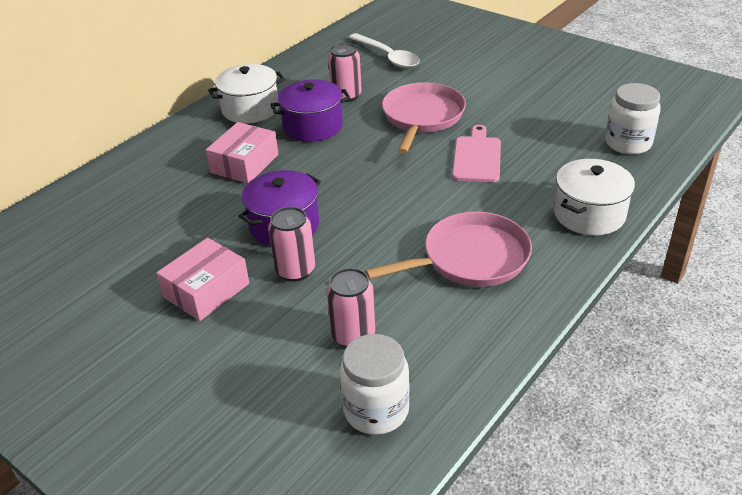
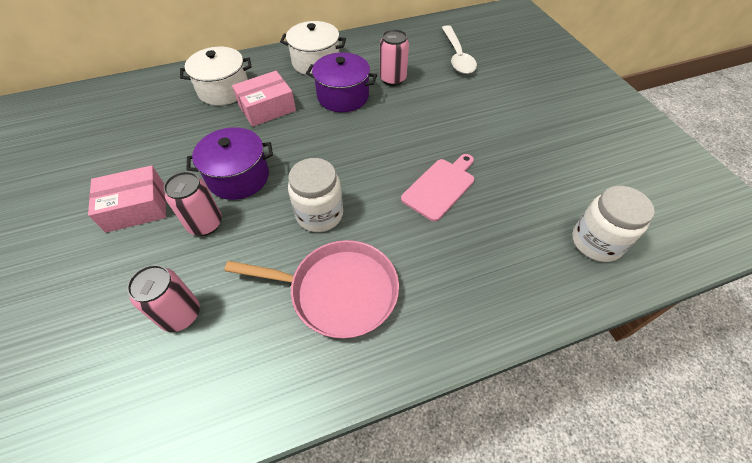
camera: 30 degrees right, 15 degrees up
(376, 410) = (121, 406): white jar -> white jar (319, 214)
(422, 117) = (432, 125): pink pan -> none
(589, 214) = (485, 305): white pot -> white pot (224, 90)

